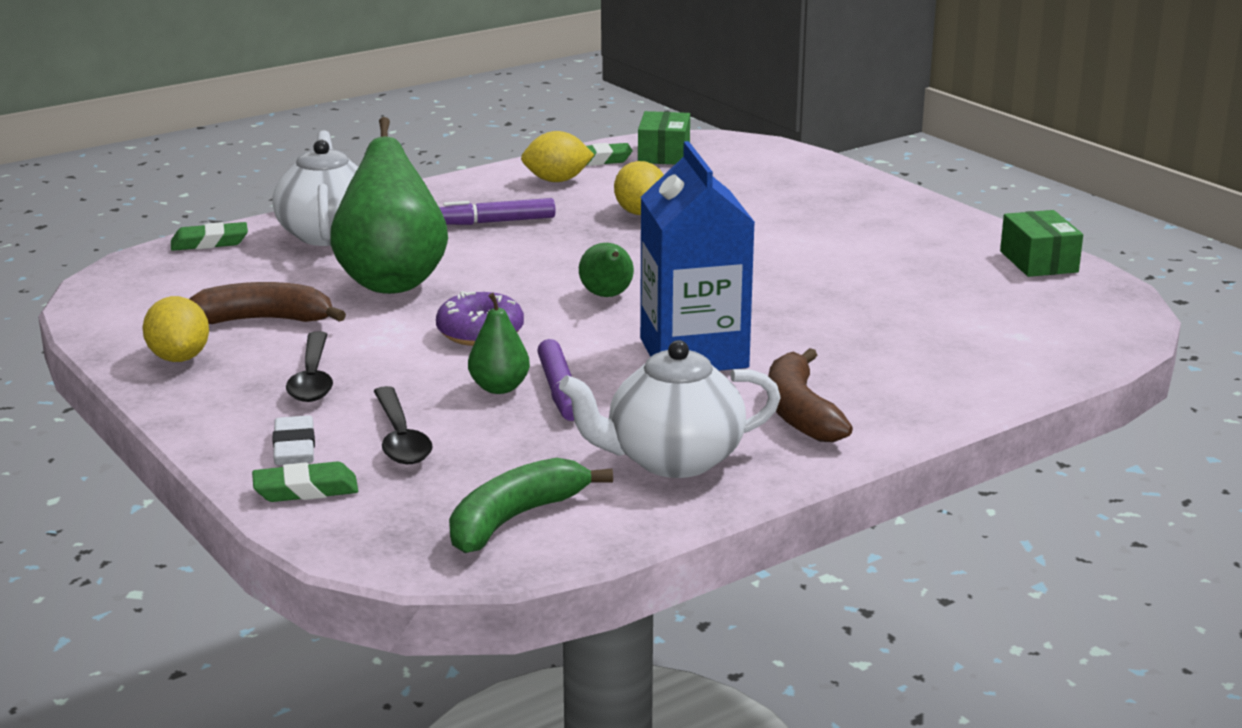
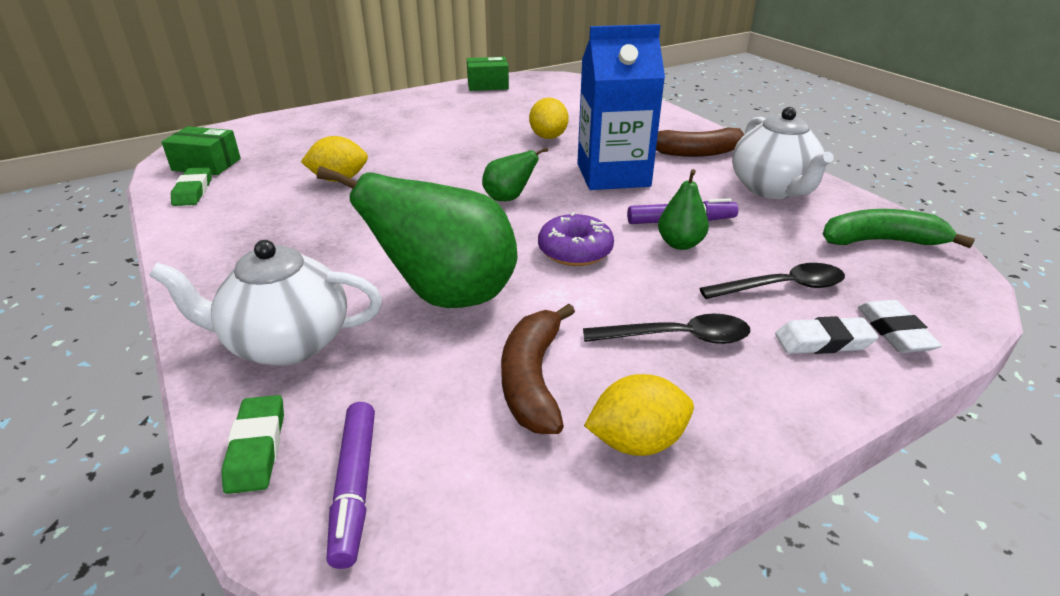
camera: 85 degrees left, 10 degrees up
(306, 490) = (894, 332): green eraser -> white eraser
(496, 222) = (317, 241): purple marker -> purple marker (355, 487)
(514, 519) = (881, 241): green banana -> green banana turned 135 degrees clockwise
(557, 180) = (229, 210): yellow lemon -> yellow lemon (548, 137)

